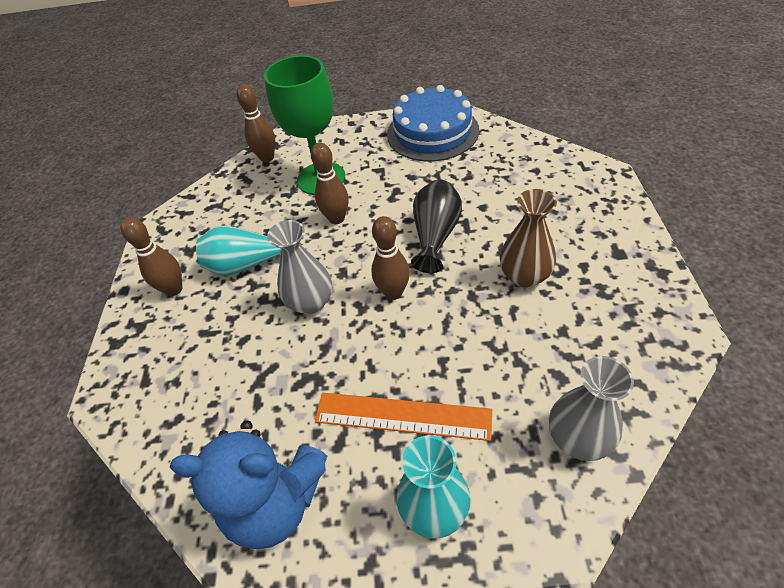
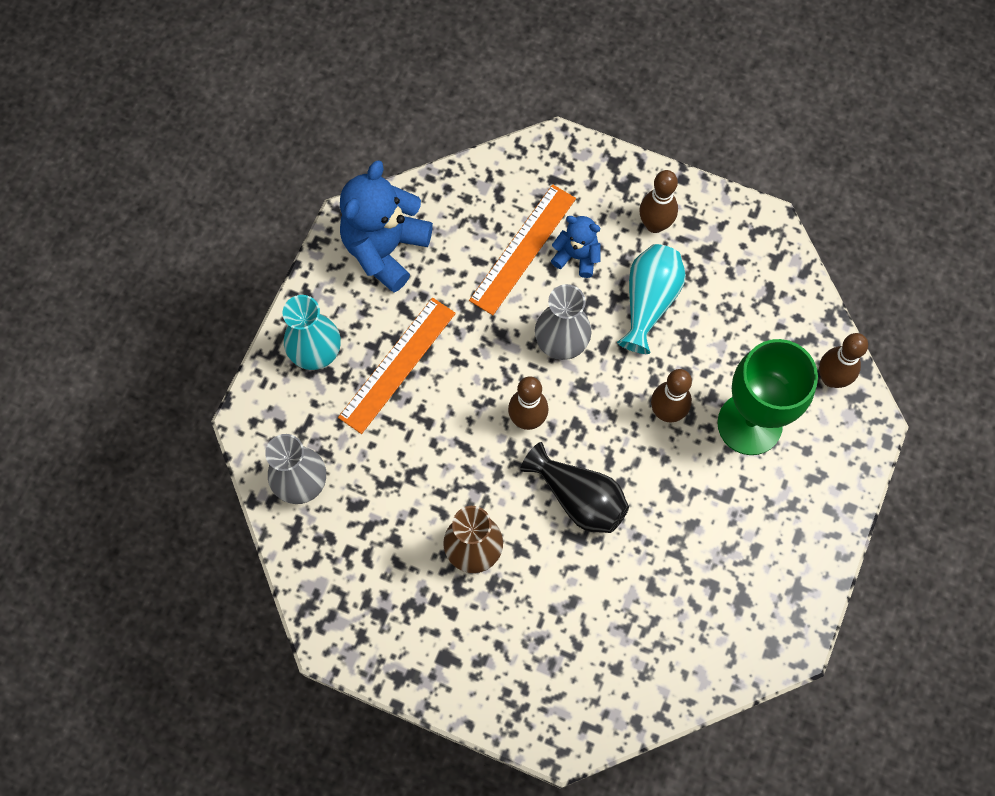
camera: 110 degrees right, 20 degrees up
(223, 327) = (577, 256): none -> blue teddy bear
(230, 371) = (523, 249): none -> orange ruler
(432, 132) = (765, 596): blue cake -> none

